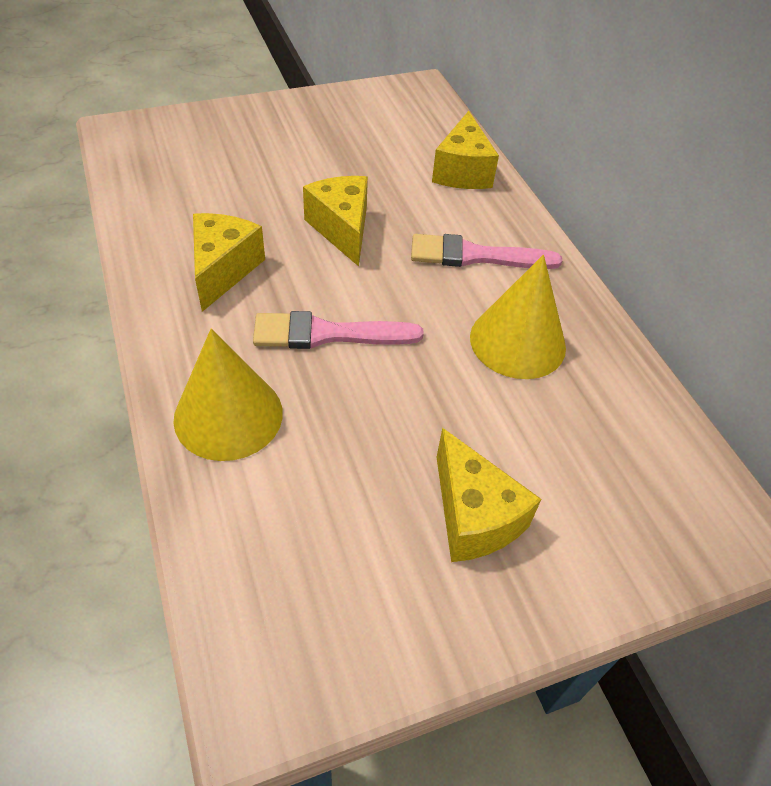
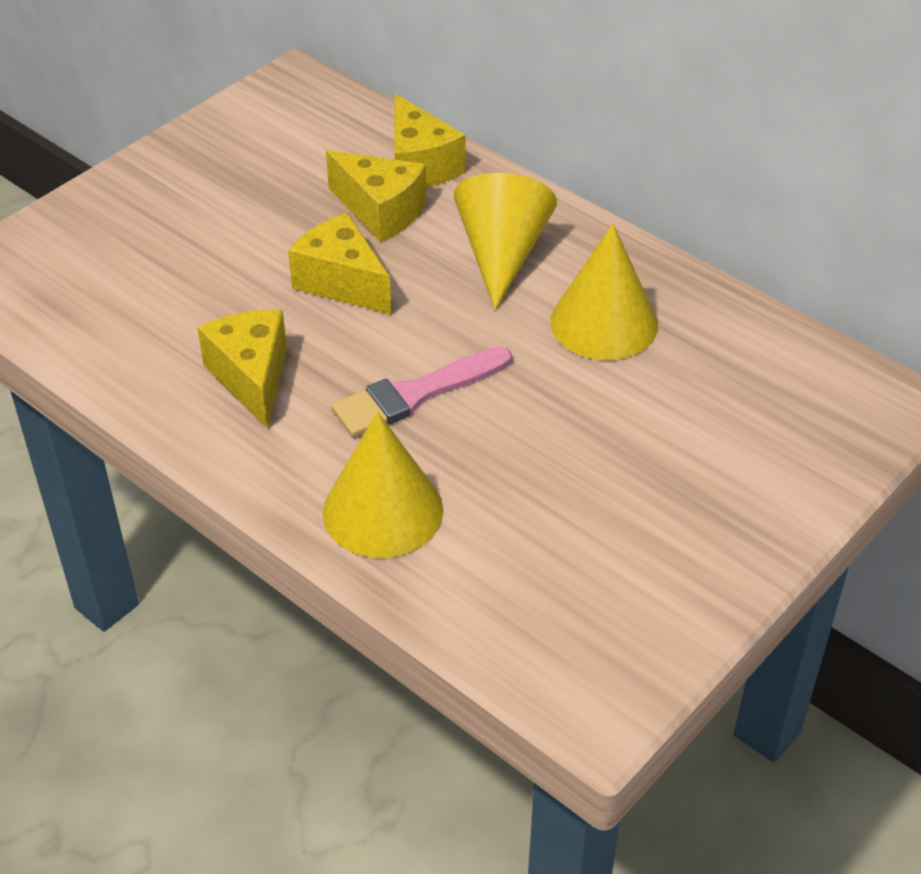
camera: 25 degrees left, 5 degrees down
(473, 516) = (672, 492): yellow cheese -> yellow cheese (380, 211)
(475, 256) = (502, 254): pink brush -> yellow cone

